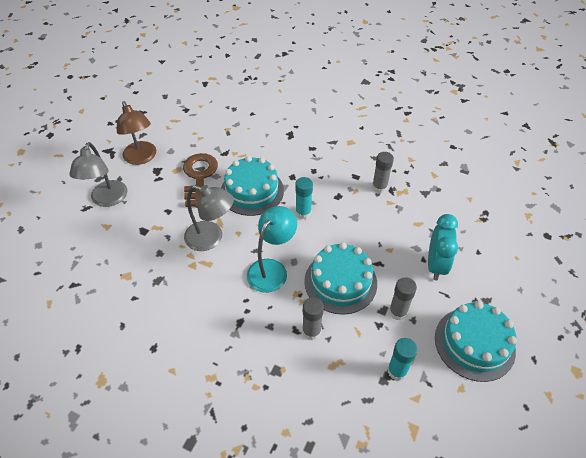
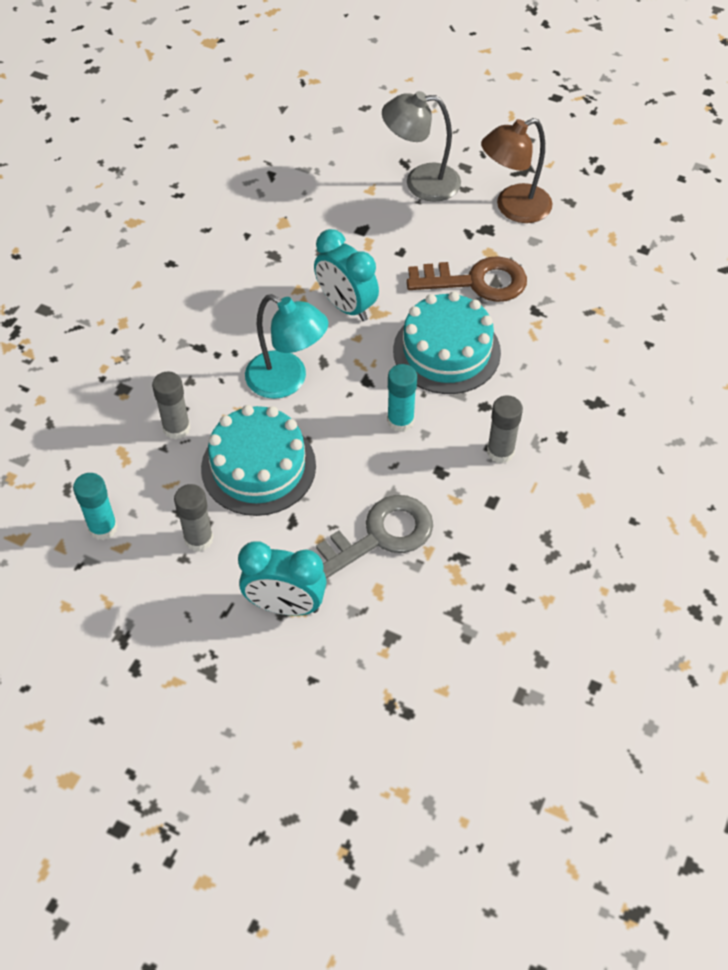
camera: 90 degrees right, 5 degrees up
(211, 238) = (346, 306): grey lamp -> turquoise clock
(379, 187) = (465, 537): grey glue stick -> grey glue stick (500, 452)
(384, 223) = (379, 537): none -> grey key
(474, 343) = (133, 637): turquoise cake -> none

